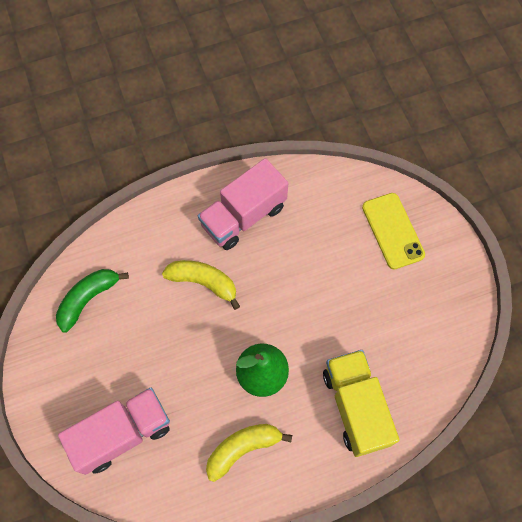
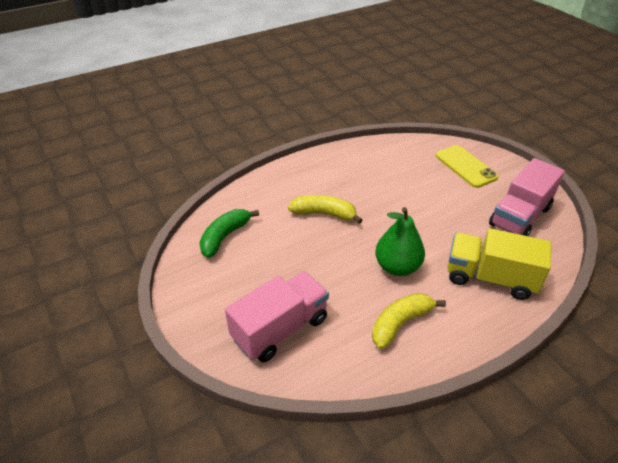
camera: 10 degrees left, 25 degrees down
(243, 216) = (344, 171): pink truck -> pink truck (520, 216)
(355, 407) = (490, 278): yellow truck -> yellow truck turned 45 degrees counterclockwise

